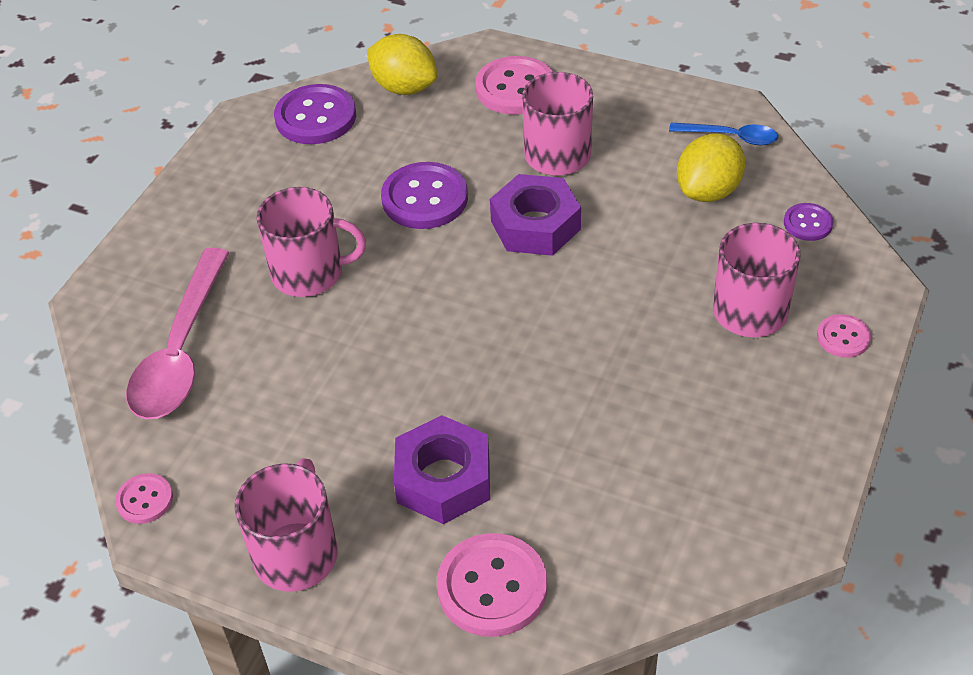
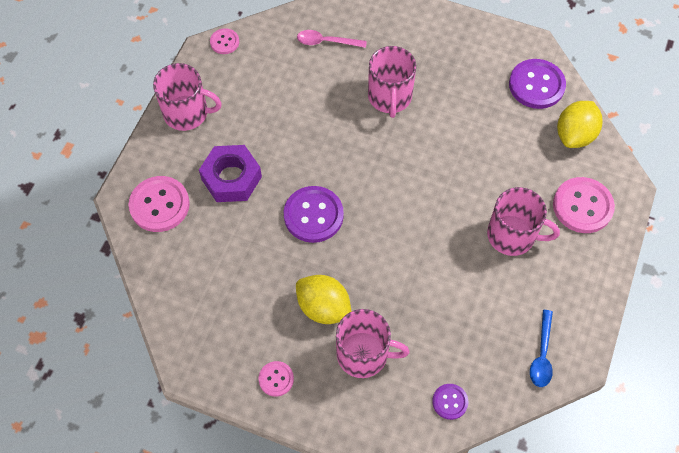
camera: 85 degrees right, 15 degrees up
(181, 351) = (326, 42): pink spoon -> pink spoon, size x0.52
(425, 198) = (460, 155): purple button -> purple button (313, 215)
(535, 225) = (438, 222): purple nut -> none
(708, 191) = (480, 335): yellow lemon -> yellow lemon (323, 307)
(843, 337) = (338, 413): pink button -> pink button (276, 379)

